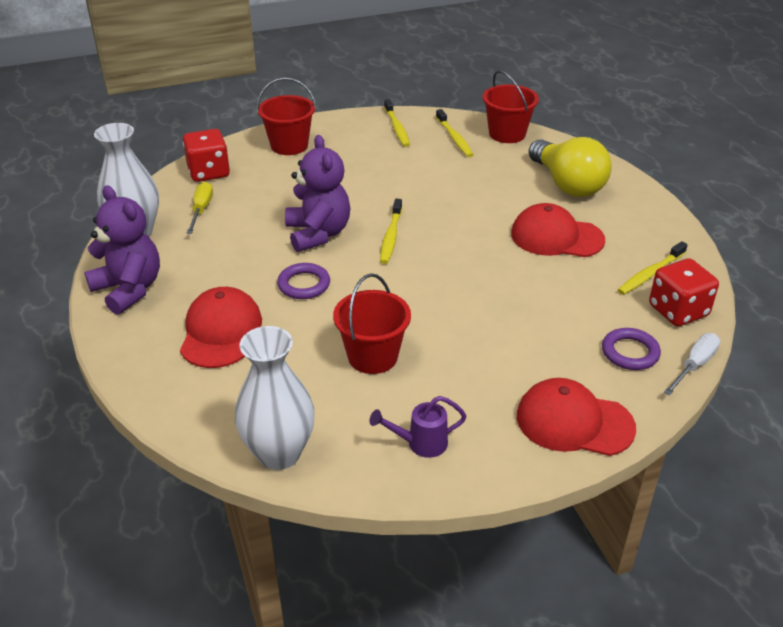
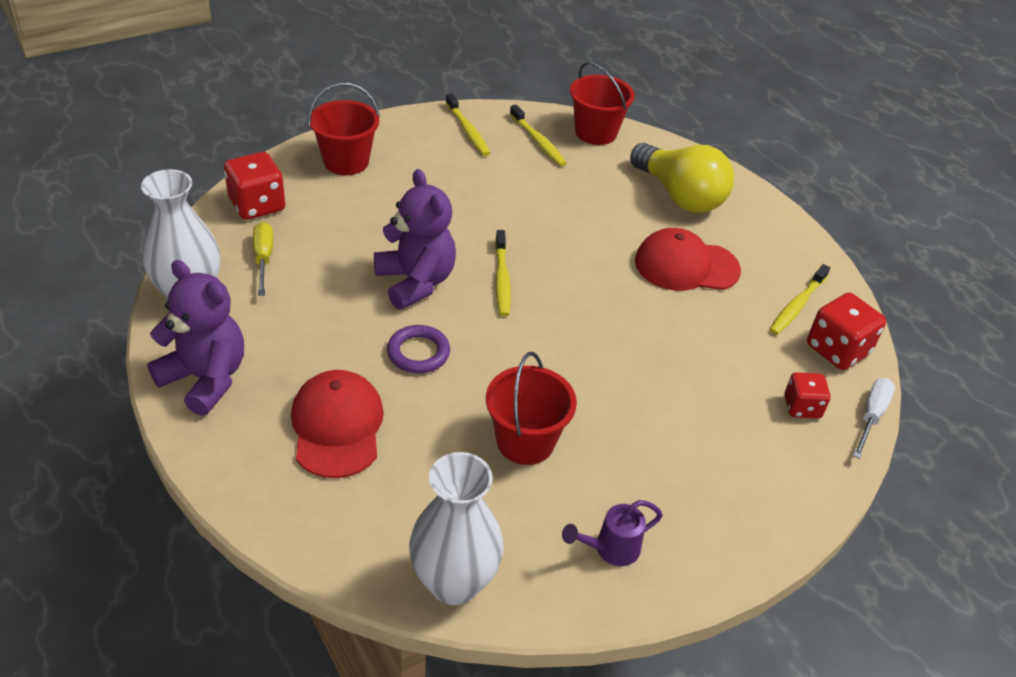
camera: 15 degrees left, 5 degrees up
(574, 422) = (767, 501): red cap -> none
(630, 352) = (802, 407): purple ring -> red dice

